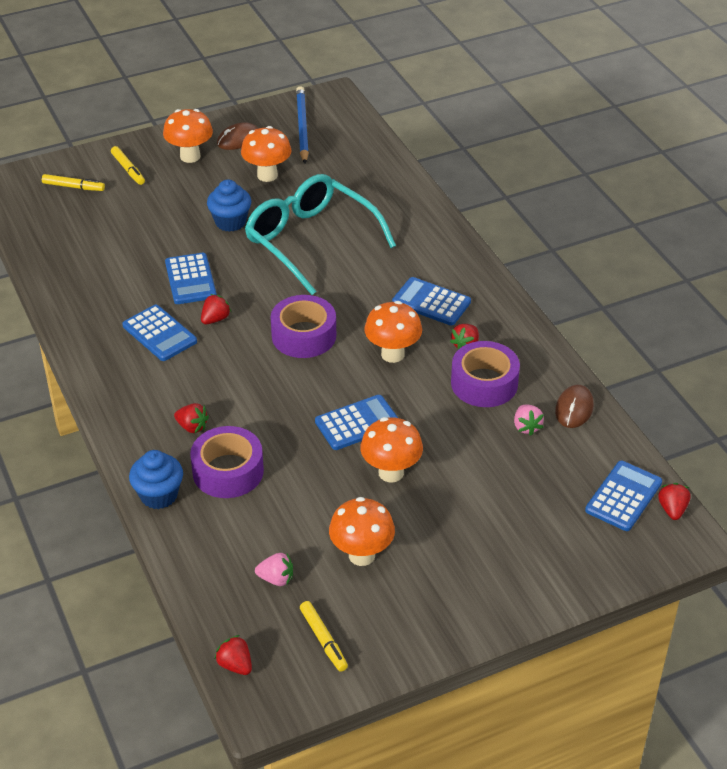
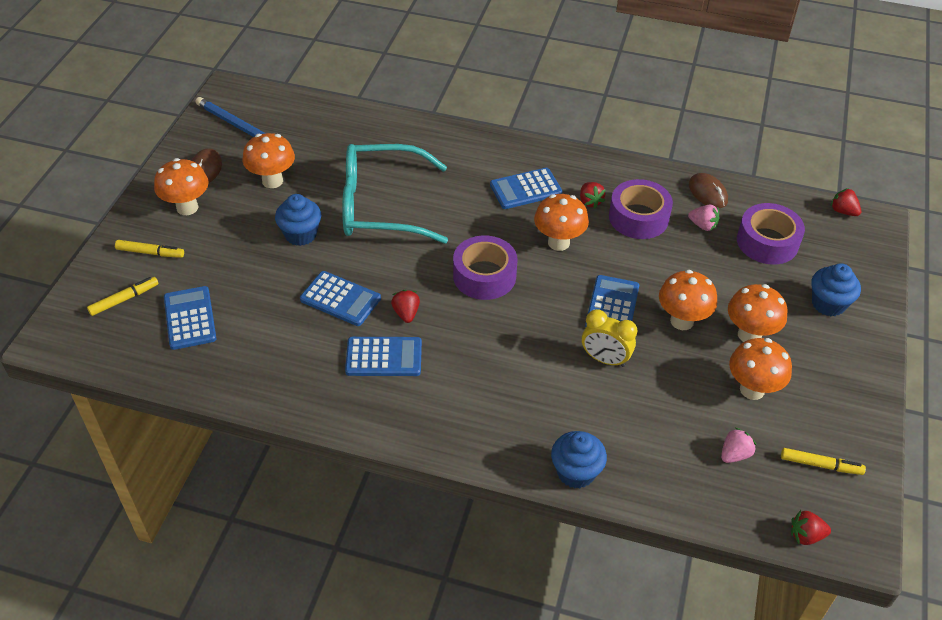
camera: 50 degrees left, 5 degrees up
(192, 427) = (517, 403): red strawberry -> none
(228, 471) = (590, 412): purple tape -> purple tape (767, 242)
(293, 450) = (605, 359): none -> yellow clock
(425, 522) = (749, 335): none -> orange mushroom
(528, 556) = (828, 304): none -> blue cupcake
(623, 496) = (811, 224): blue calculator -> blue calculator (190, 318)

